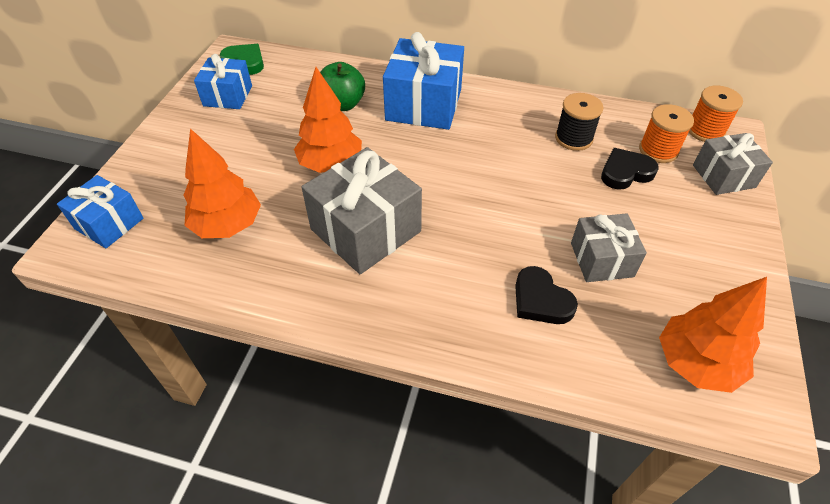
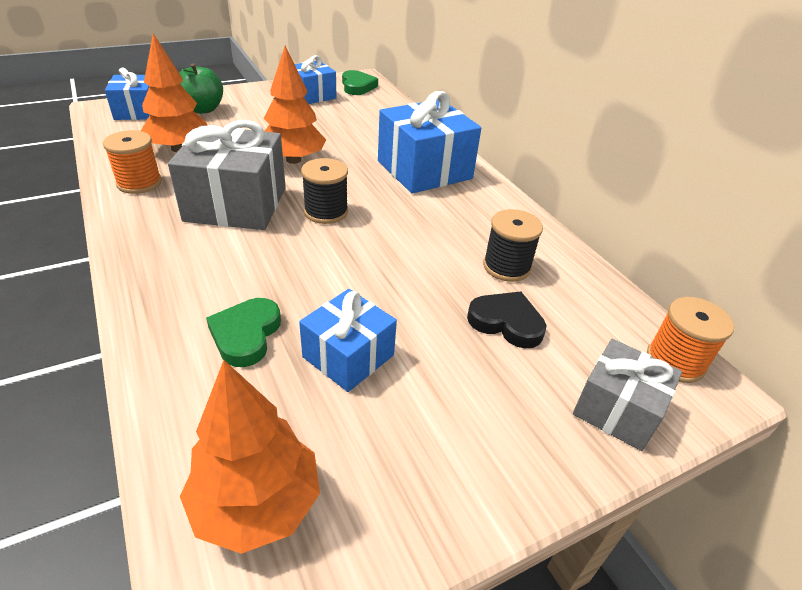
camera: 45 degrees right, 10 degrees down
(342, 104) = (369, 137): green apple -> green apple (203, 109)
(428, 186) = (326, 212): none -> black spool
(541, 300) = (246, 335): black heart -> green heart
(601, 259) = (348, 356): grey gift -> blue gift
(658, 150) = (579, 334): orange spool -> orange spool (139, 183)

